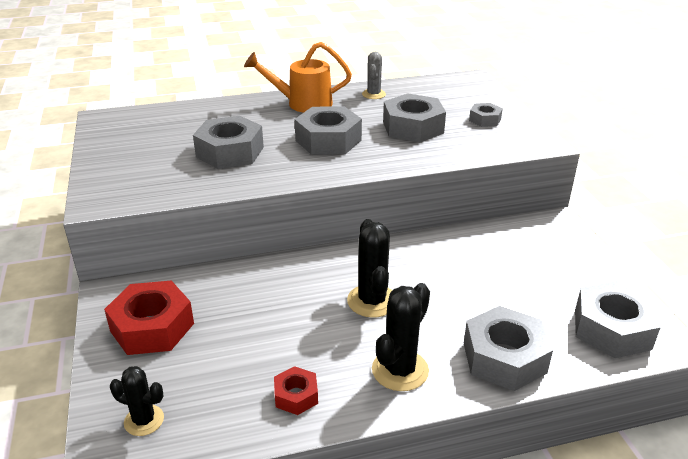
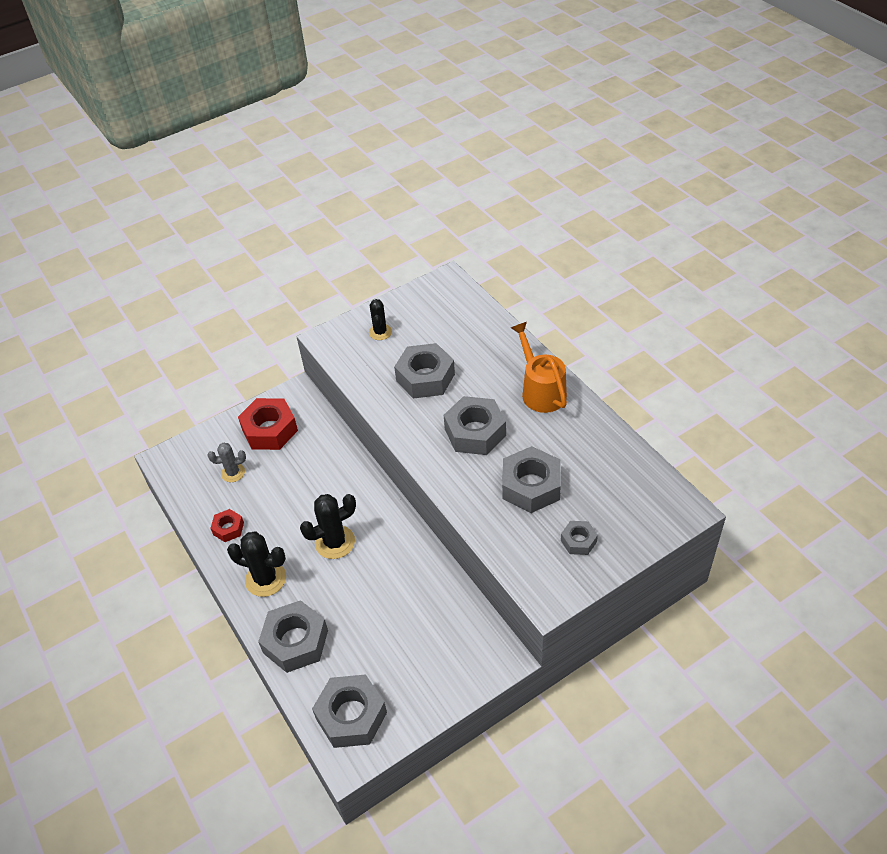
camera: 75 degrees right, 15 degrees up
(144, 420) = (192, 463): black cactus -> black cactus (380, 332)
(373, 94) = (591, 436): grey cactus -> grey cactus (233, 473)

